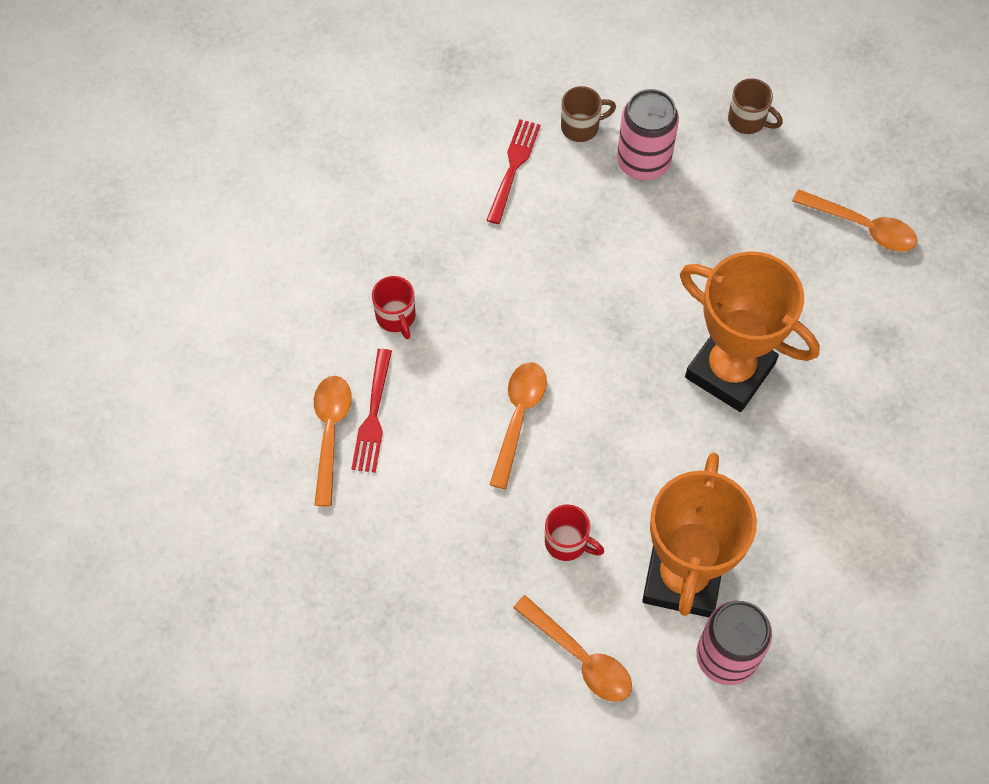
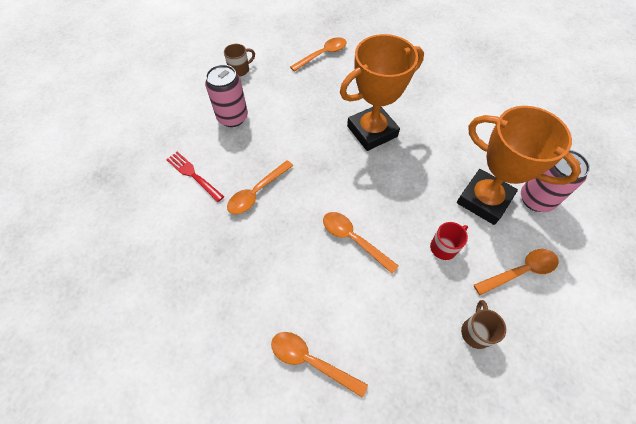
camera: 65 degrees left, 5 degrees down
(373, 415) = (311, 325): red fork -> none
(396, 317) = (249, 280): red mug -> none
(529, 262) = (257, 192): none -> orange spoon
(581, 126) = (192, 134): brown mug -> brown mug (475, 332)

